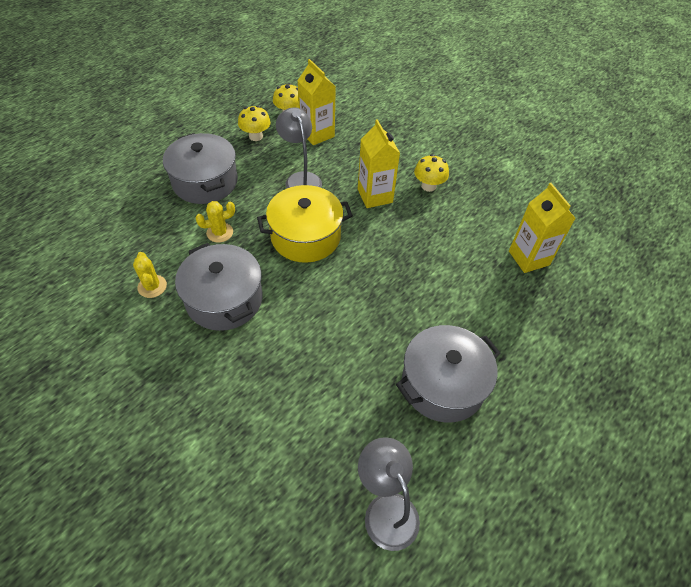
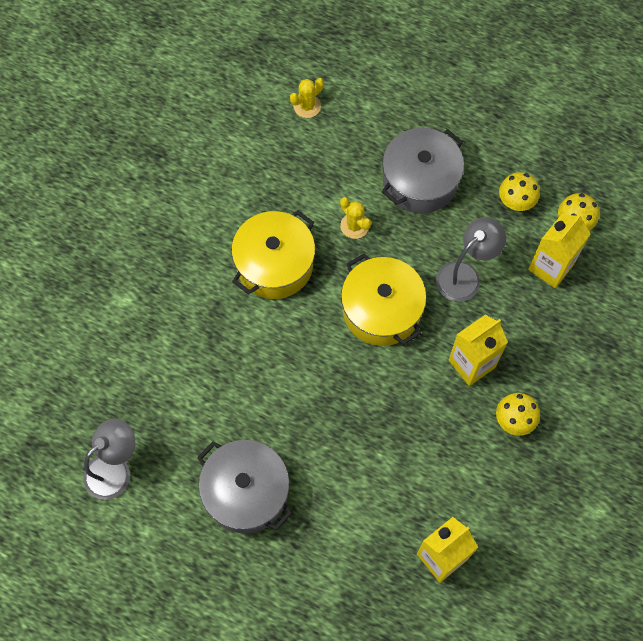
camera: 75 degrees right, 15 degrees up
(152, 286) = (267, 196): yellow cactus -> yellow cactus (307, 106)
(224, 299) = (274, 264): grey pot -> yellow pot

